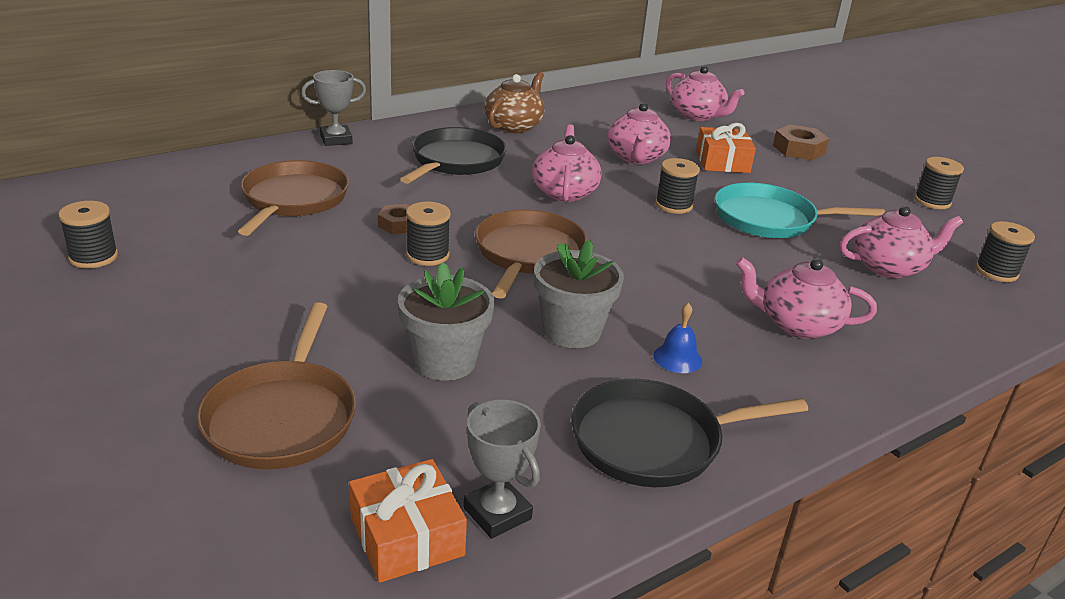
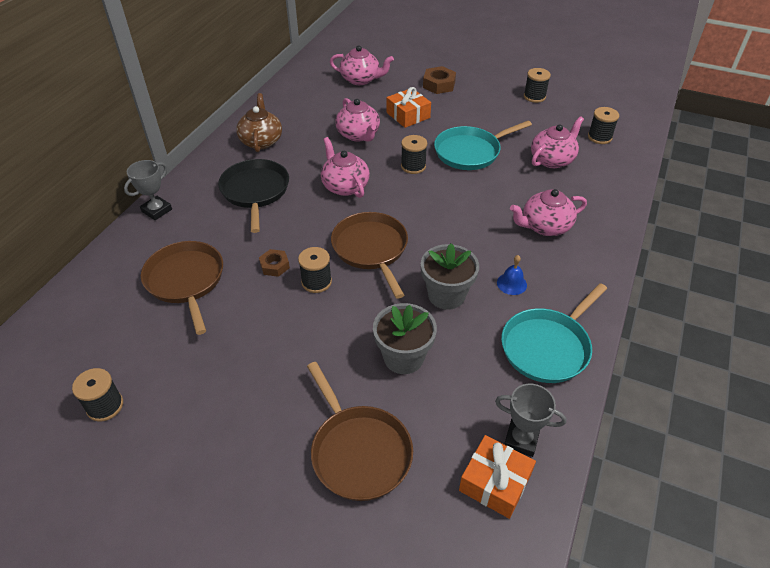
camera: 30 degrees left, 15 degrees up
(653, 441) = (547, 347): black pan -> turquoise pan

